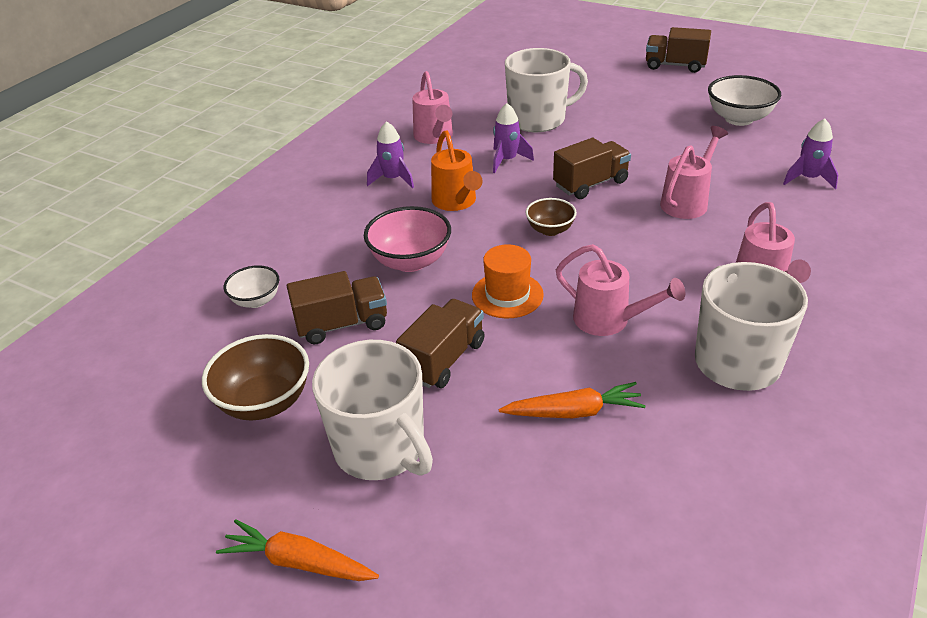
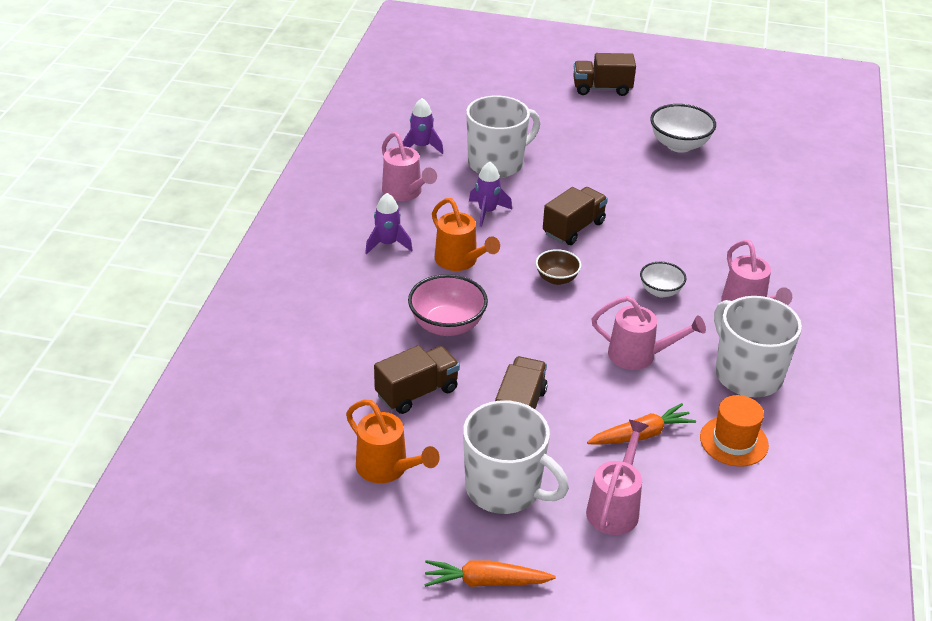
camera: 20 degrees left, 0 degrees up
(256, 300) = (326, 382): white bowl -> white bowl (660, 291)
(265, 402) = (387, 469): brown bowl -> orange watering can
(507, 295) = (546, 345): orange hat -> orange hat (734, 441)
(687, 201) = (663, 236): pink watering can -> pink watering can (615, 507)
(808, 179) = (755, 202): purple rocket -> purple rocket (421, 147)

